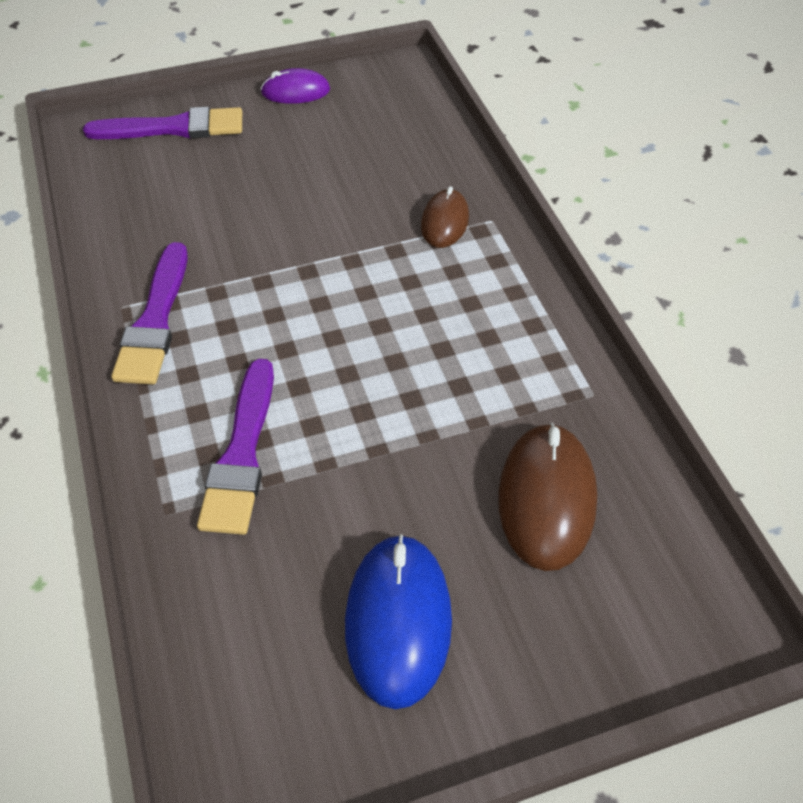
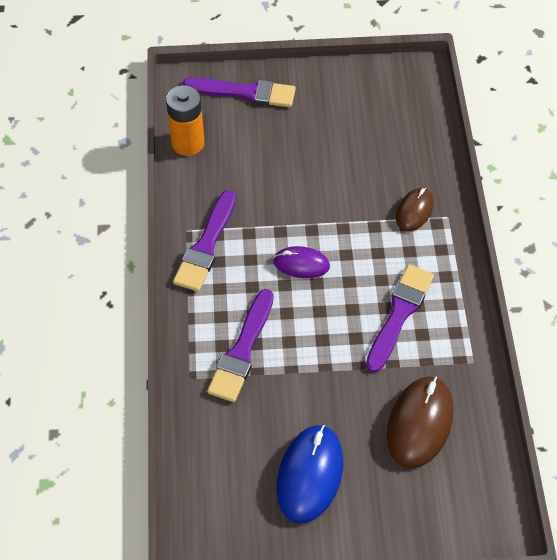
camera: 15 degrees right, 5 degrees up
(103, 199) = (188, 143): none -> orange battery
(295, 91) = (337, 77): purple mouse -> purple mouse (301, 264)
(466, 353) = (399, 314): none -> purple brush

